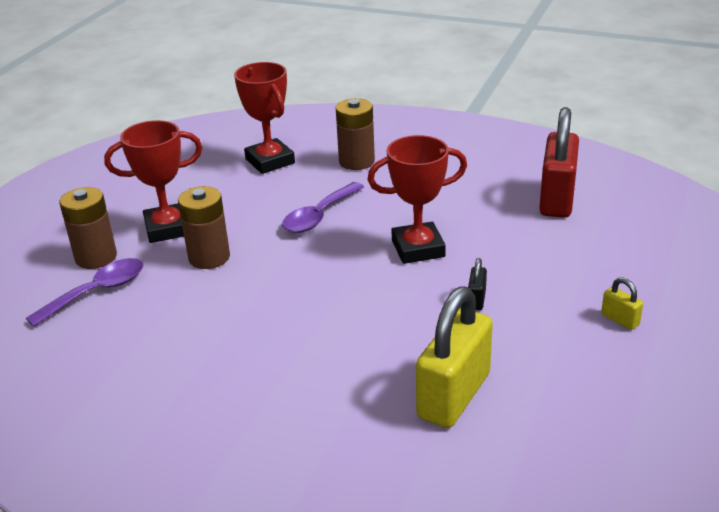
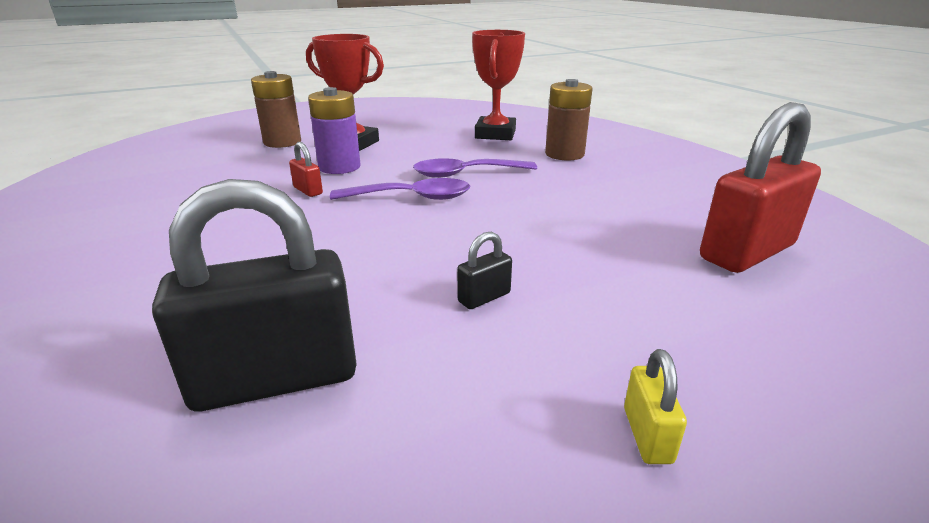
camera: 40 degrees right, 5 degrees down
(97, 292) = (240, 158): purple spoon -> purple spoon (411, 198)
(209, 257) = (339, 167): brown battery -> purple battery
(232, 290) = (308, 191): none -> red padlock
(418, 248) = (506, 227): red trophy -> none
(454, 395) = (276, 379): yellow padlock -> black padlock

